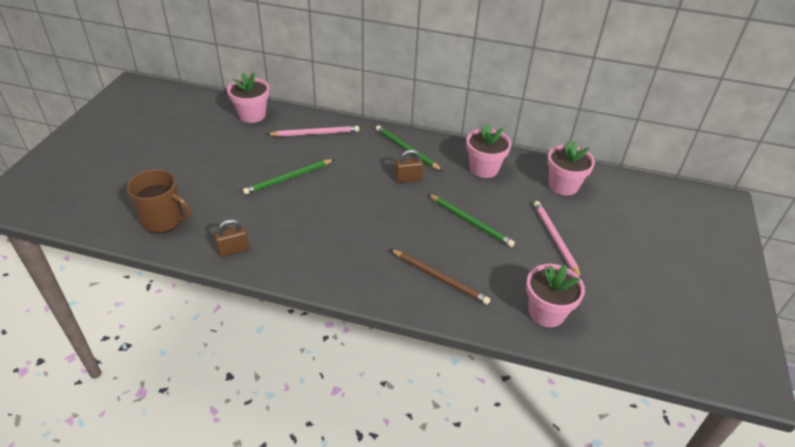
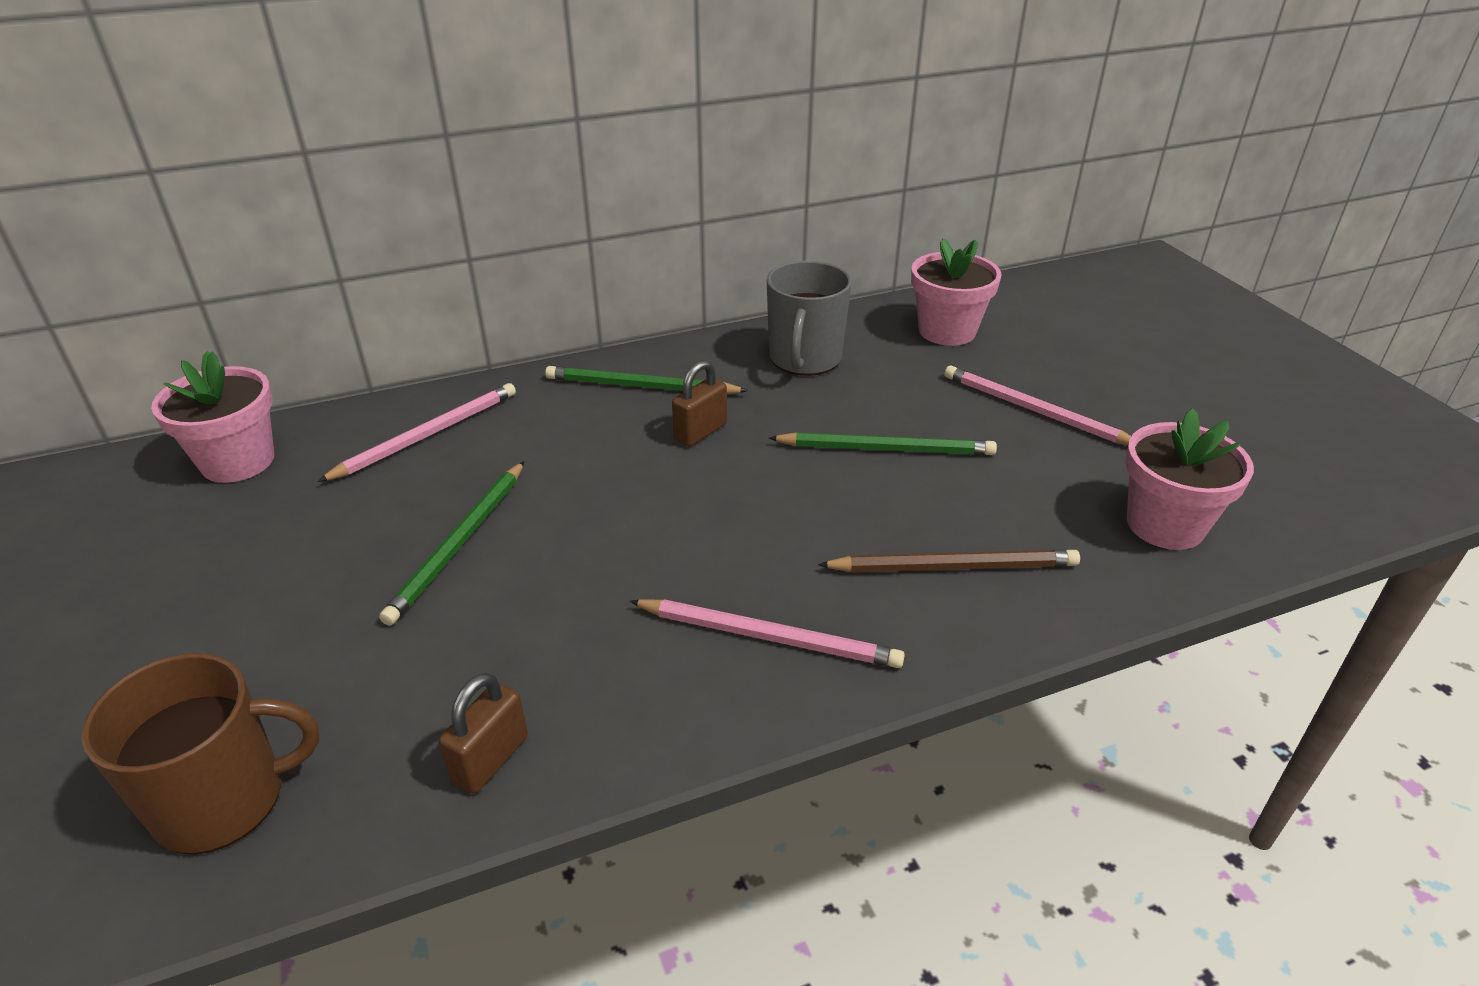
camera: 35 degrees left, 5 degrees down
(348, 263) = (769, 637): none -> pink pencil
(484, 168) = (804, 359): pink flower pot -> grey mug

